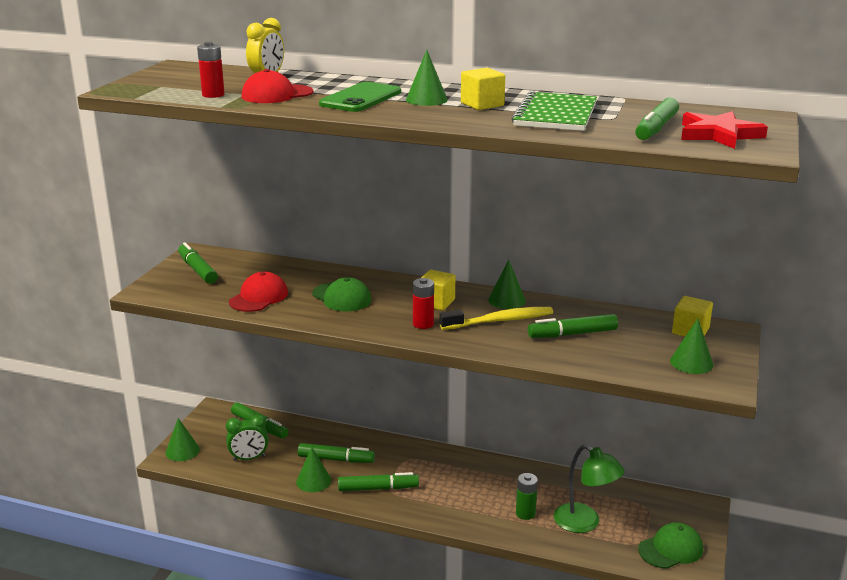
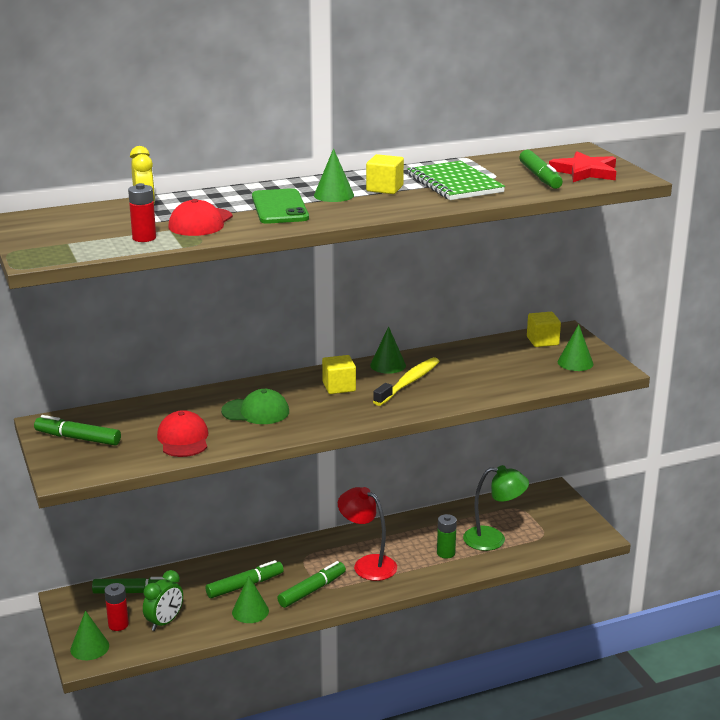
camera: 40 degrees left, 0 degrees up
(423, 324) = (357, 407): red battery -> red battery (118, 625)
(448, 490) = (367, 564): none -> red lamp
(572, 334) = (473, 373): green marker -> none
(671, 549) = (567, 529): green cap -> none

